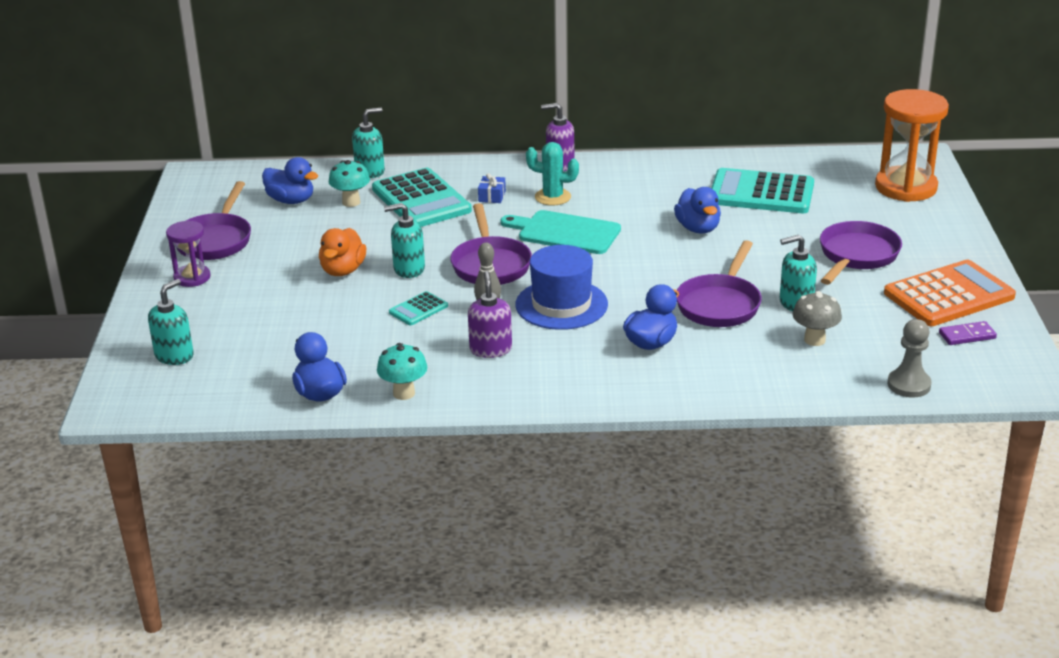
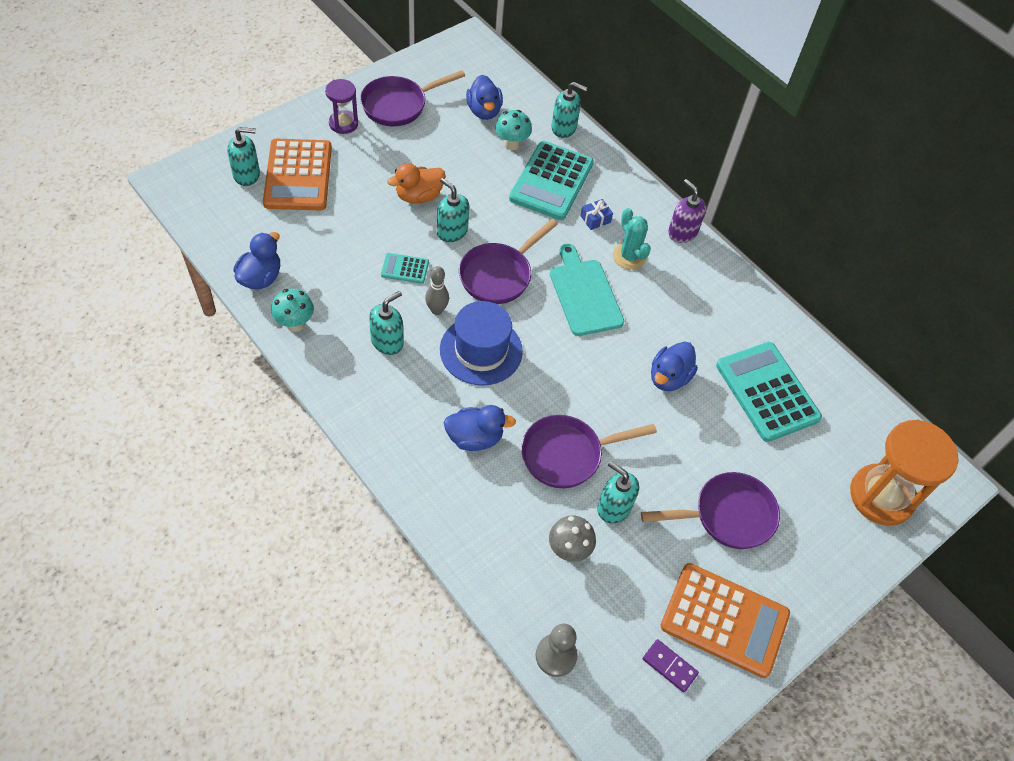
camera: 45 degrees right, 25 degrees up
(220, 326) = (298, 175): none -> orange calculator
(490, 349) = (387, 341): purple soap dispenser -> turquoise soap dispenser

